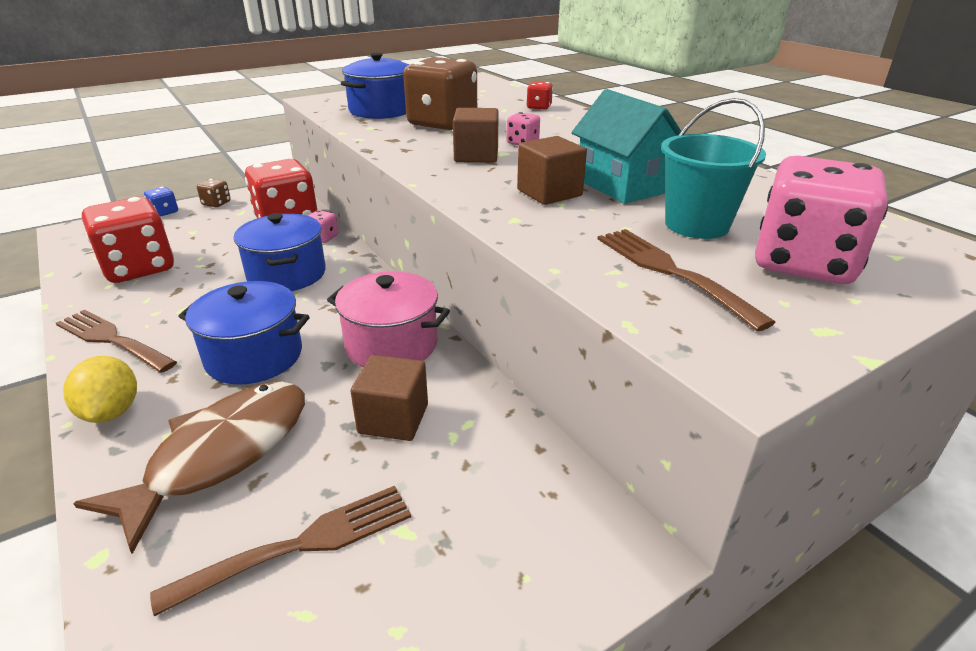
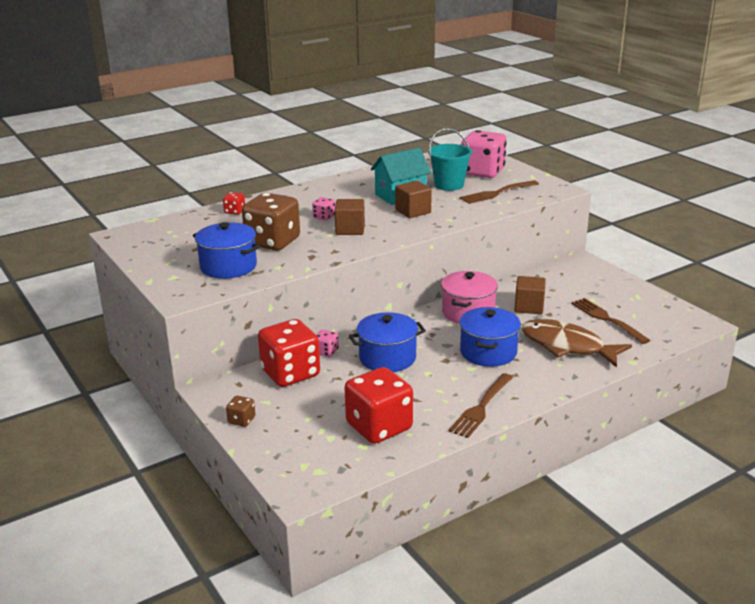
camera: 90 degrees left, 5 degrees down
(111, 412) = (548, 385): yellow lemon -> none
(164, 212) = (259, 447): blue dice -> none

